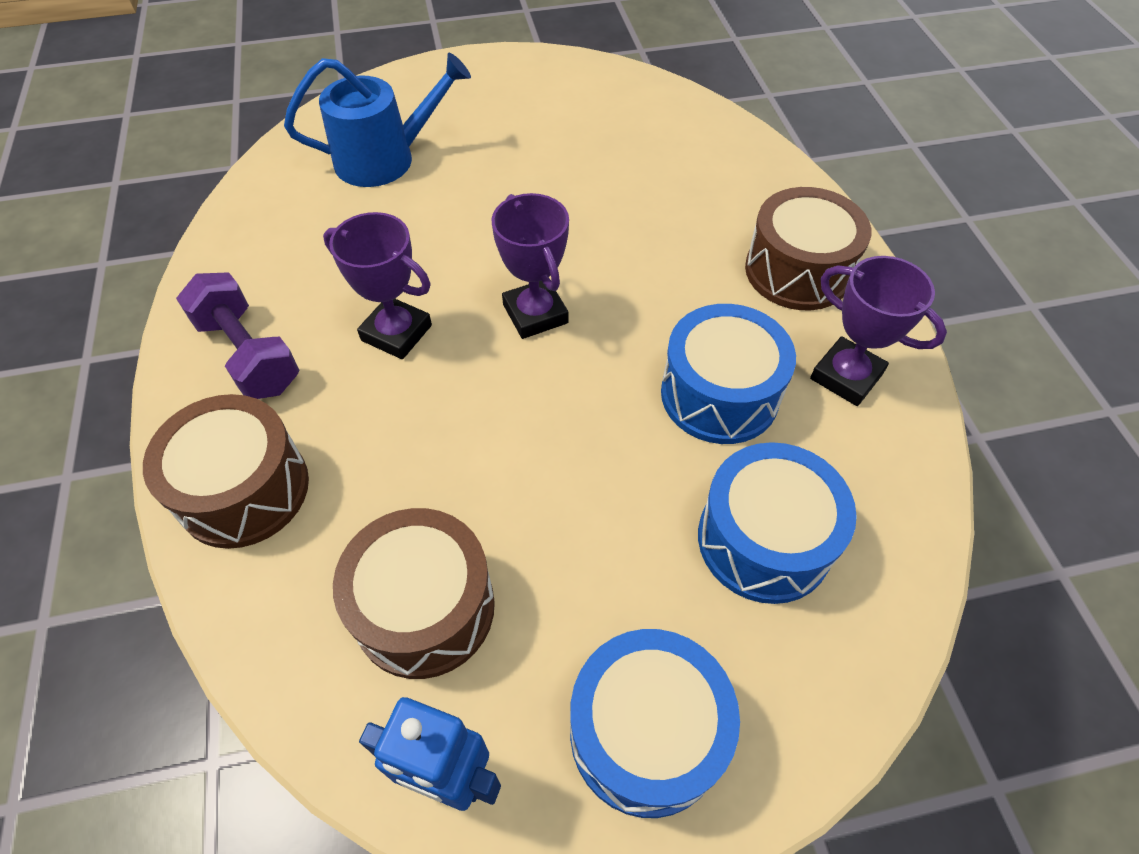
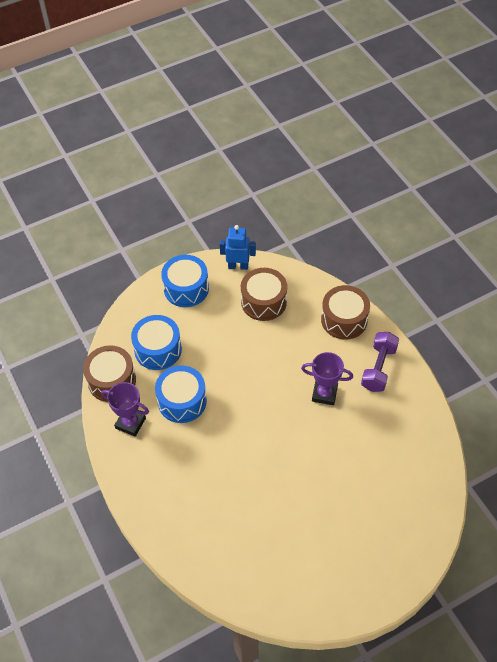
camera: 165 degrees right, 0 degrees up
(249, 354) = (378, 368): purple dumbbell -> purple dumbbell turned 75 degrees clockwise
(384, 159) = (388, 495): blue watering can -> none
(535, 314) = (269, 419): purple trophy -> none
(797, 271) = (155, 476): brown drum -> brown drum (112, 380)

